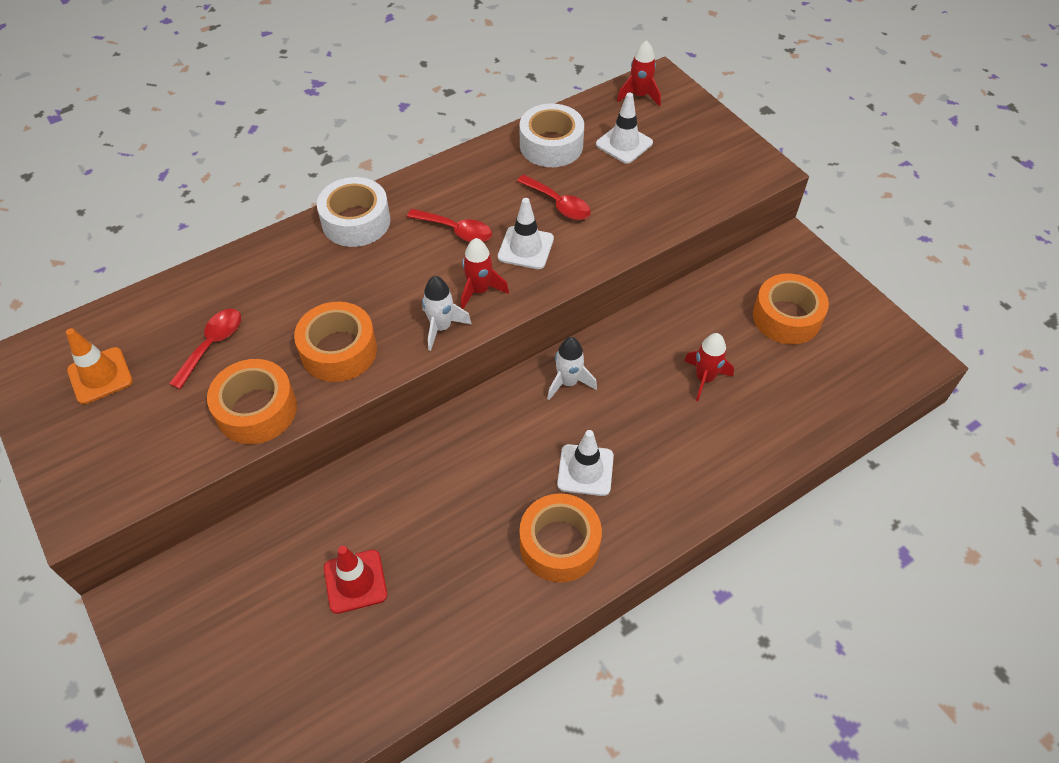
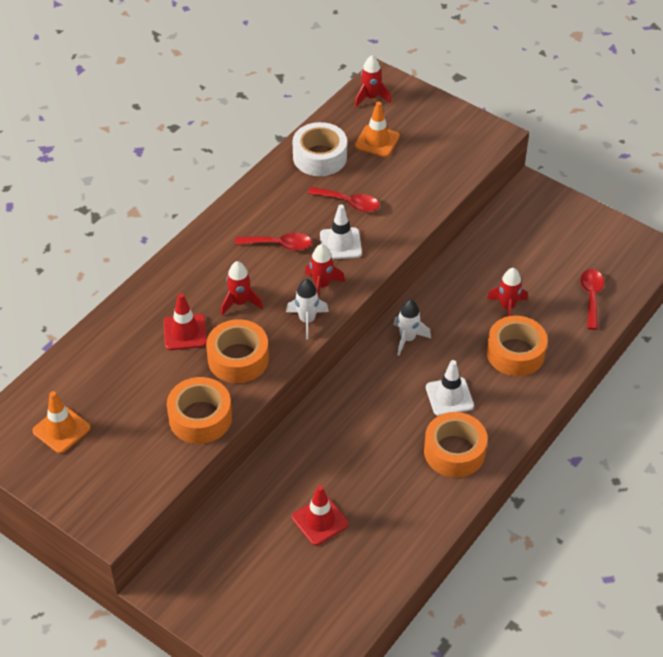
camera: 20 degrees left, 5 degrees down
(212, 345) = (136, 382): red spoon -> red spoon (591, 297)
(298, 301) = (185, 332): none -> red traffic cone
(356, 221) = (195, 259): white tape -> none
(377, 285) = (240, 302): none -> red rocket
(624, 144) = (377, 141): white traffic cone -> orange traffic cone
(786, 317) = (548, 245): orange tape -> orange tape (515, 353)

